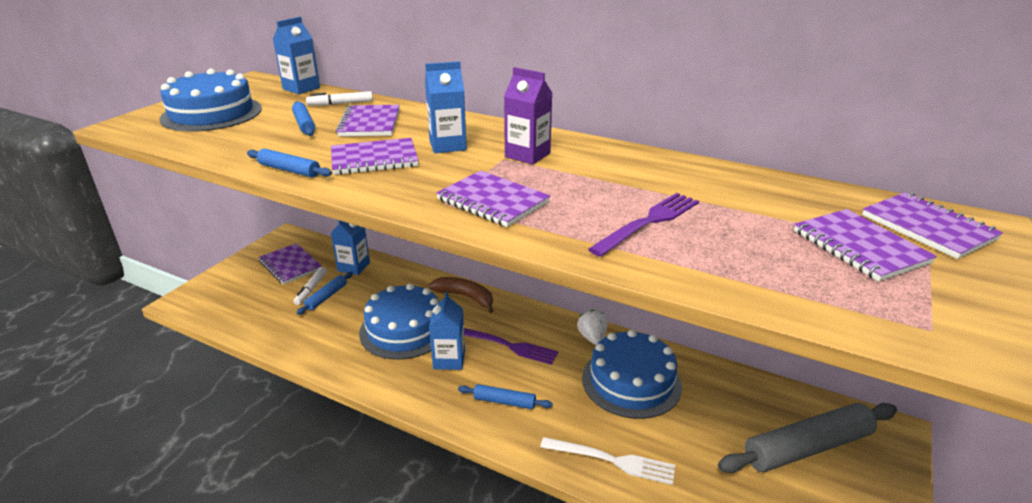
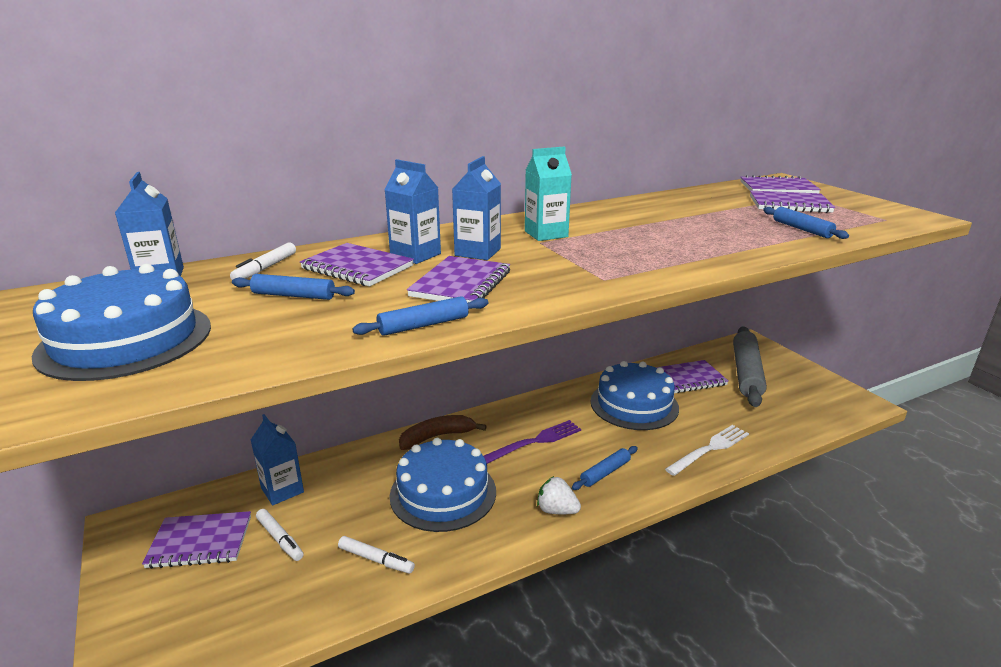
camera: 55 degrees left, 5 degrees down
(318, 333) = (376, 560): none -> white marker
(326, 297) = (313, 531): blue rolling pin -> blue rolling pin (801, 229)
(449, 360) = (520, 482): blue carton -> blue carton (415, 255)
(493, 201) = (622, 263): purple notebook -> purple notebook (689, 379)
(527, 155) = (546, 234): purple carton -> turquoise carton
(592, 338) = (567, 398): white strawberry -> white strawberry (556, 510)
(649, 221) = (710, 233): purple fork -> none

